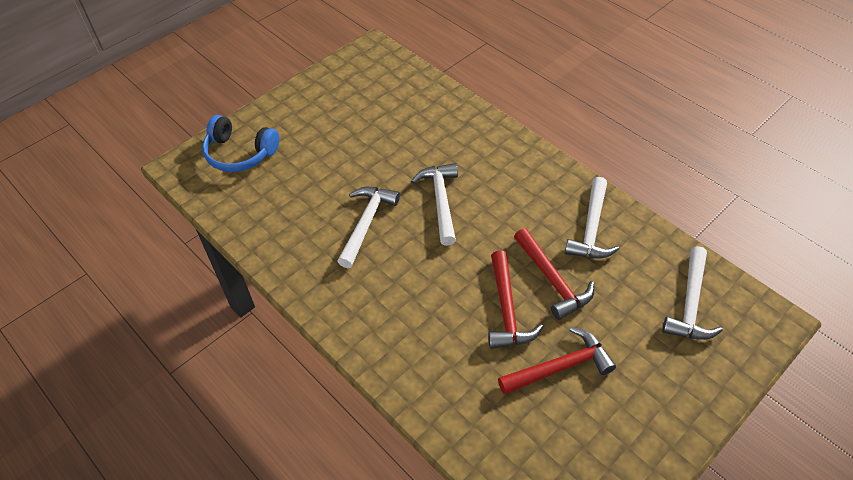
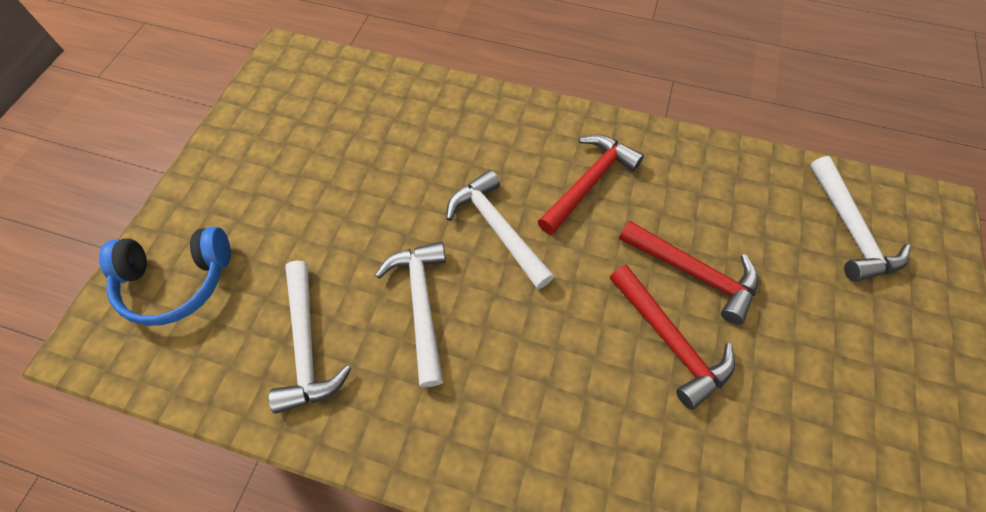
camera: 30 degrees left, 10 degrees up
(560, 367) = (779, 387): red hammer -> red hammer (588, 182)
(591, 228) = (689, 184): white hammer -> white hammer (307, 345)

